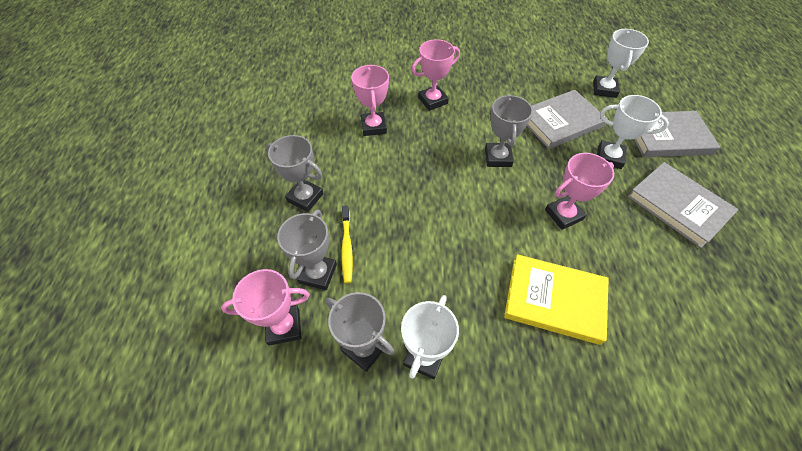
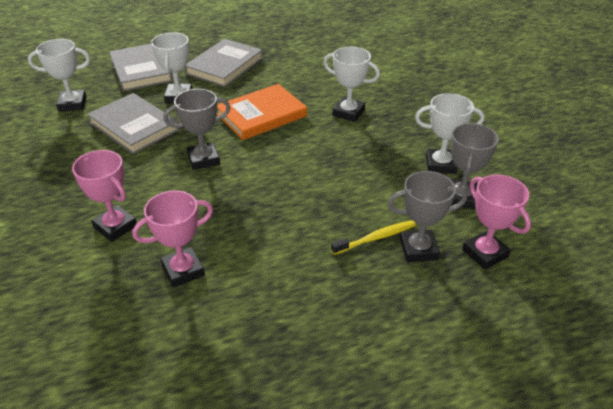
camera: 110 degrees left, 15 degrees down
(305, 197) = (332, 297): grey trophy -> none
(554, 300) = (348, 113): yellow book -> white trophy
(563, 215) = (261, 115): pink trophy -> orange book

